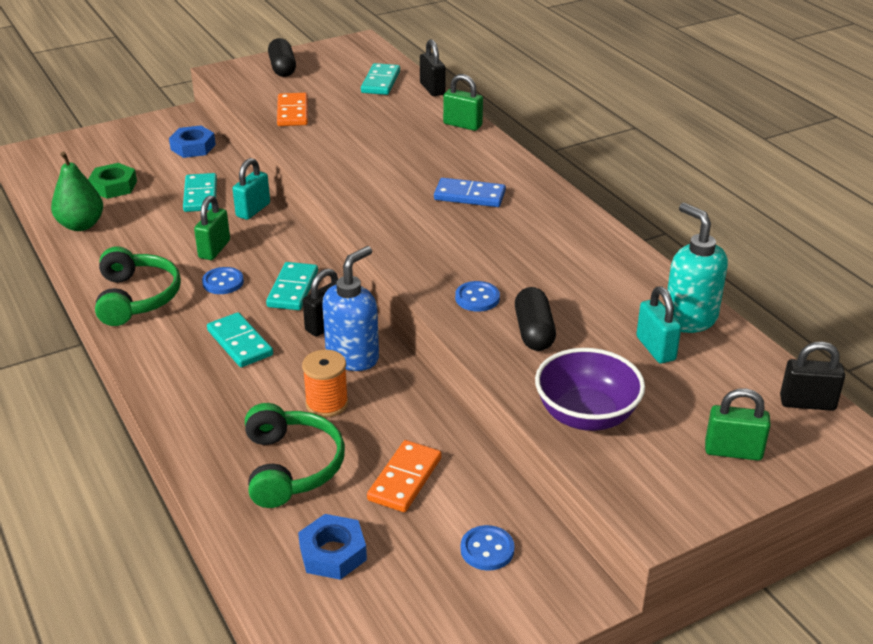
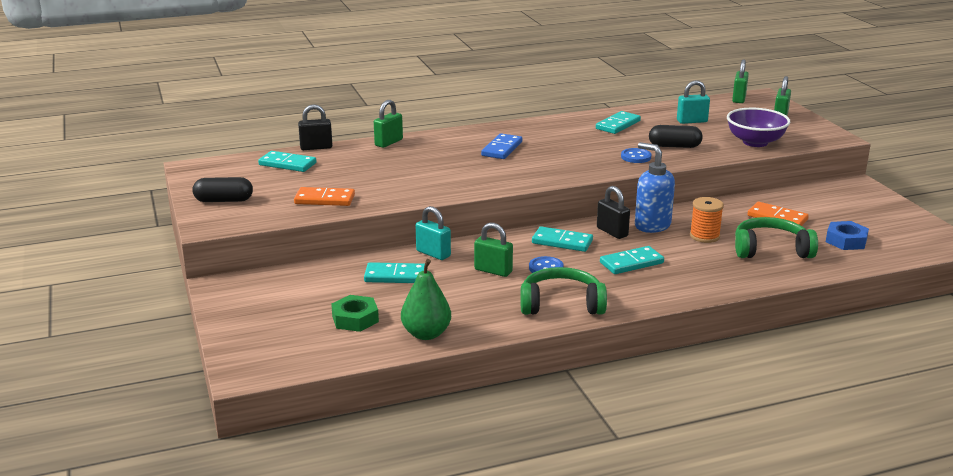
camera: 80 degrees left, 10 degrees down
(193, 147) = (295, 279): blue nut -> none
(487, 549) = (832, 202): blue button -> none
(602, 279) = (618, 125): none -> turquoise domino
(689, 319) = (662, 111): turquoise soap dispenser -> none
(807, 403) = (739, 99): black padlock -> green padlock

